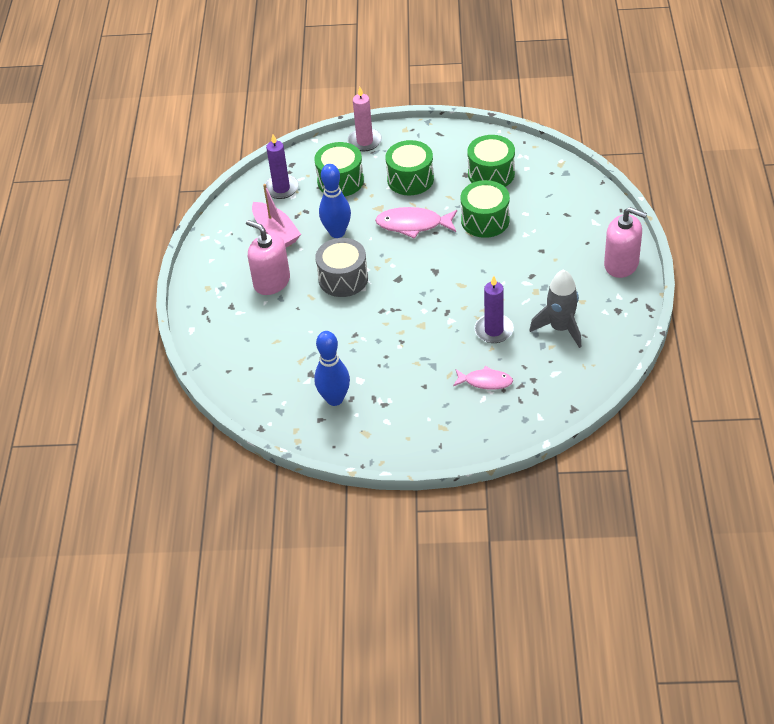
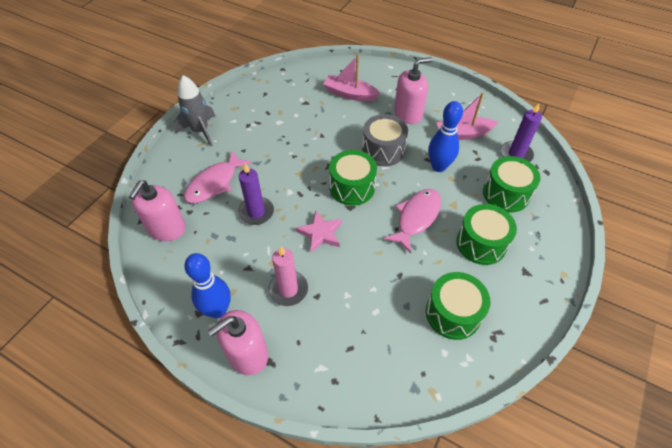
camera: 115 degrees right, 5 degrees up
(269, 342) = (350, 94): none -> pink boat
(334, 399) = (274, 105): blue bowling pin -> blue bowling pin (218, 310)
(365, 141) = (558, 234): pink candle -> pink candle (288, 289)
(480, 276) = (320, 233): none -> pink star
(485, 220) = (387, 272): green drum -> green drum (352, 187)
(485, 381) = (215, 183): pink fish -> pink fish, size x1.53
(560, 328) = (219, 257): grey rocket -> grey rocket (200, 131)
(564, 383) = (166, 228): none -> pink soap dispenser

